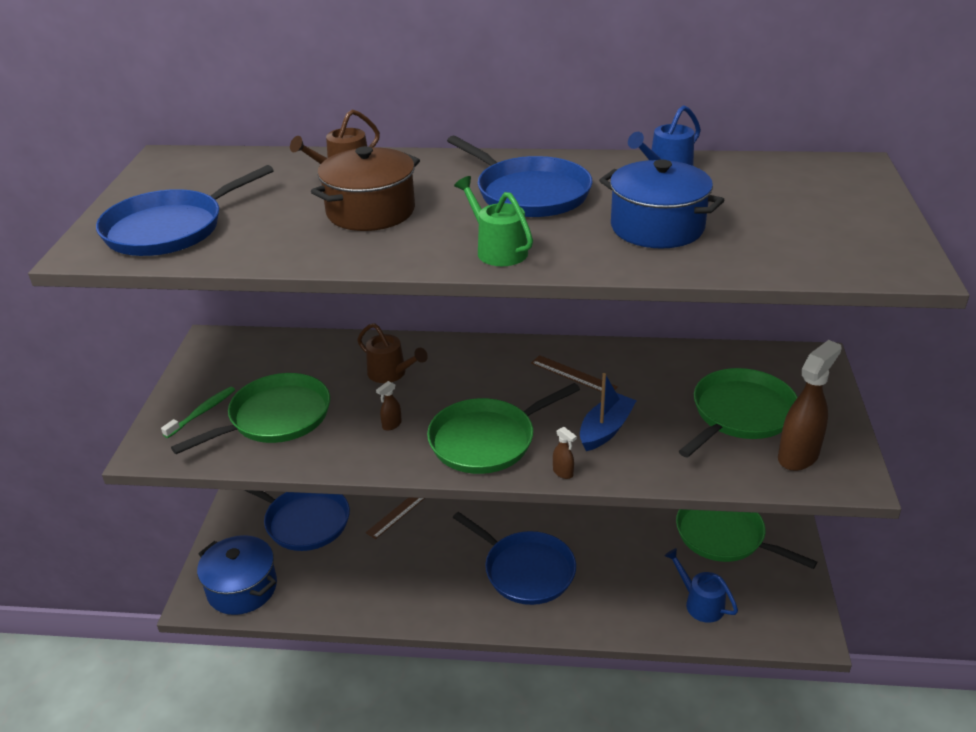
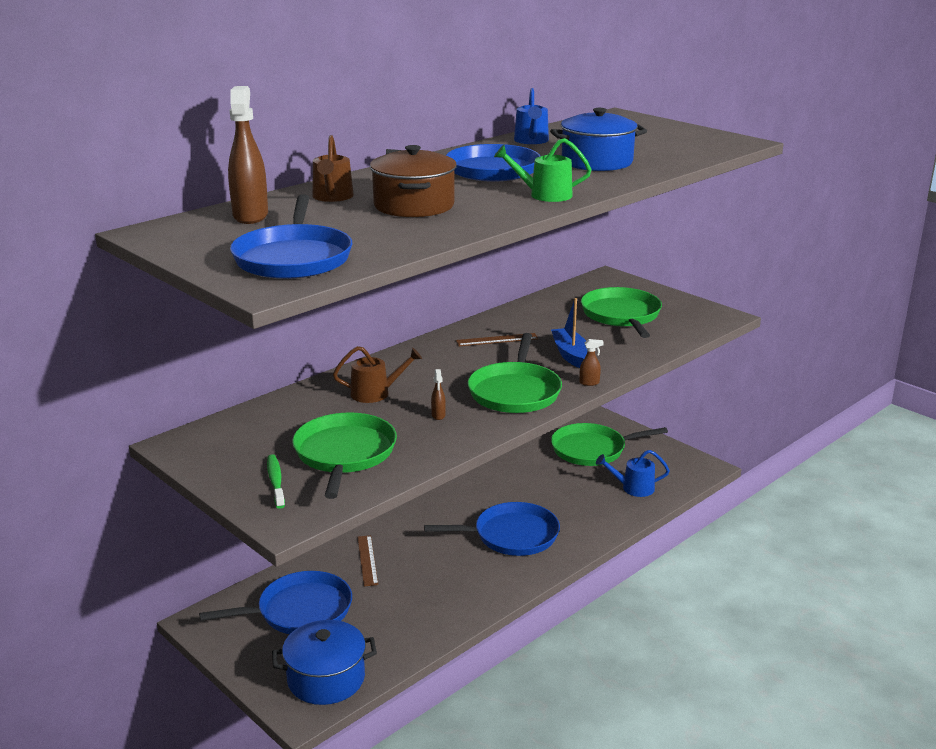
camera: 50 degrees left, 10 degrees down
(798, 456) = (682, 319): brown spray bottle -> brown spray bottle (250, 216)

